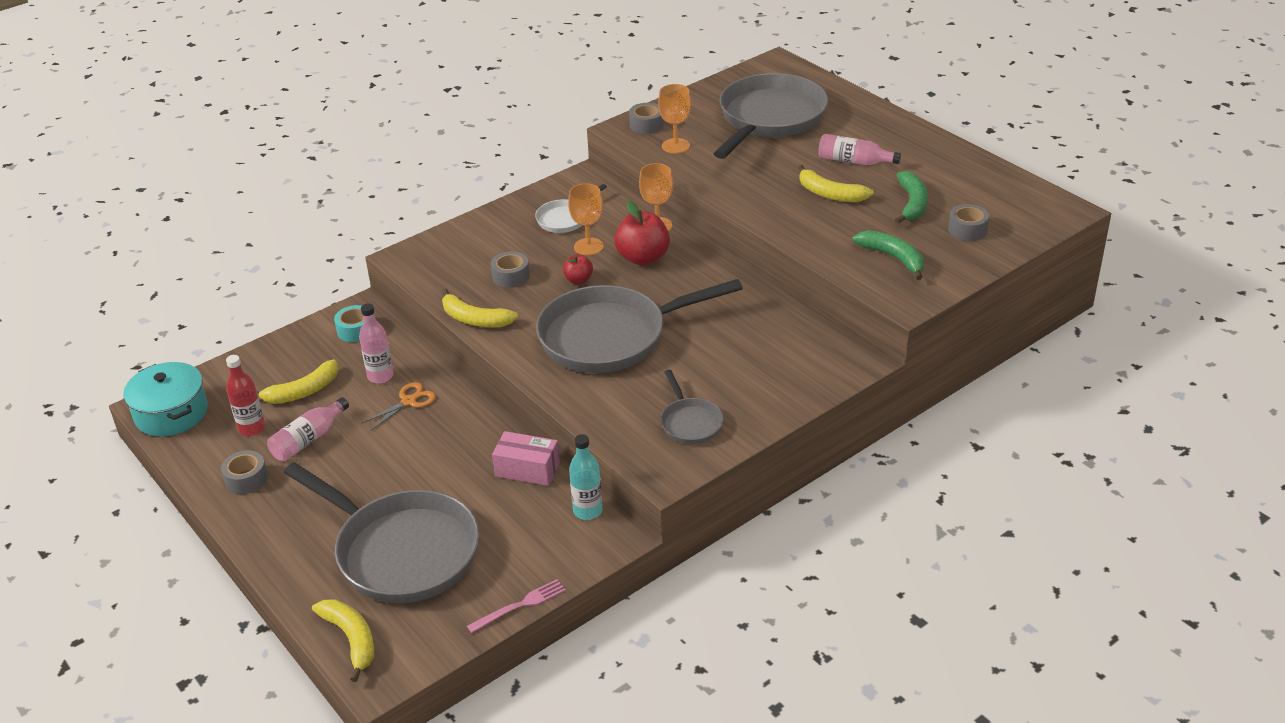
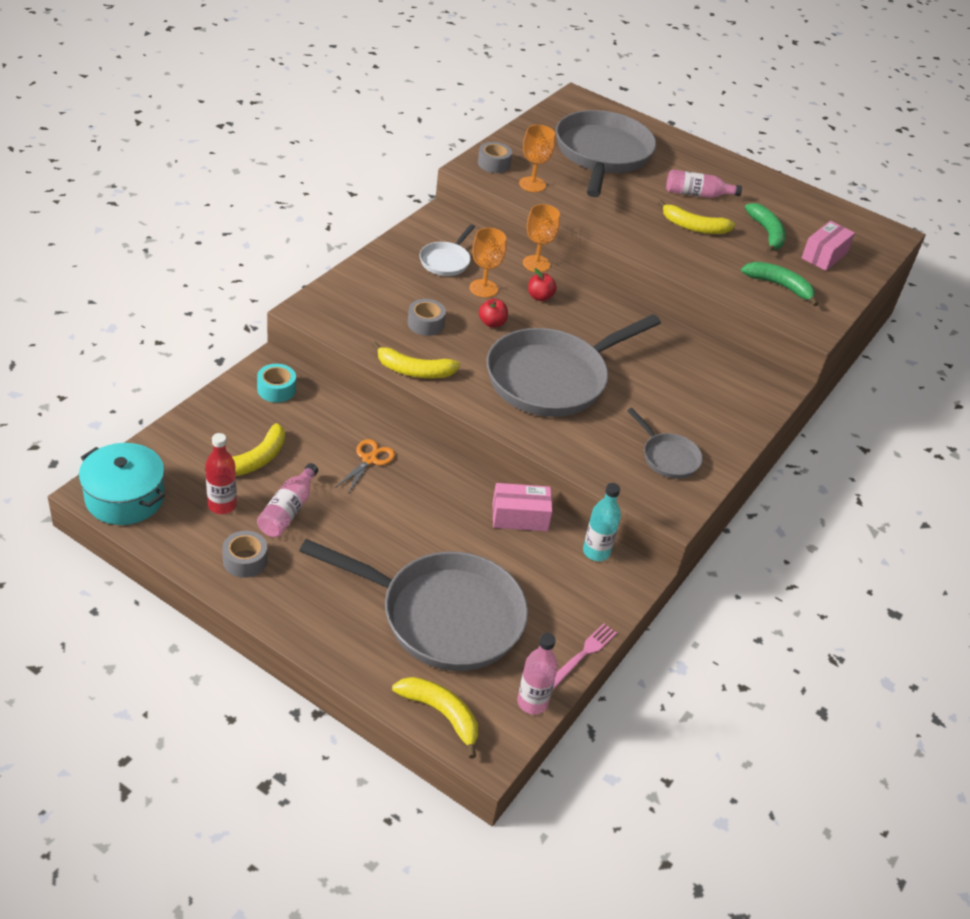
camera: 25 degrees left, 5 degrees up
(380, 376) = (327, 436): pink bottle -> pink bottle (532, 702)
(643, 258) = (540, 297): red apple -> red apple, size x0.54
(967, 229) = (824, 255): grey tape -> pink box

